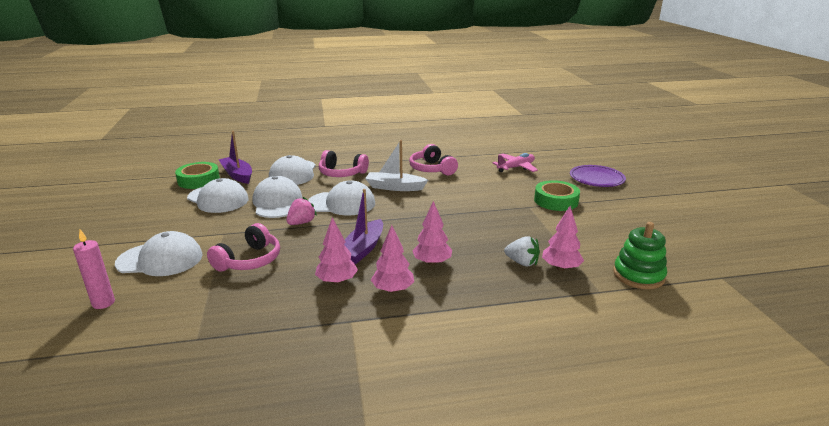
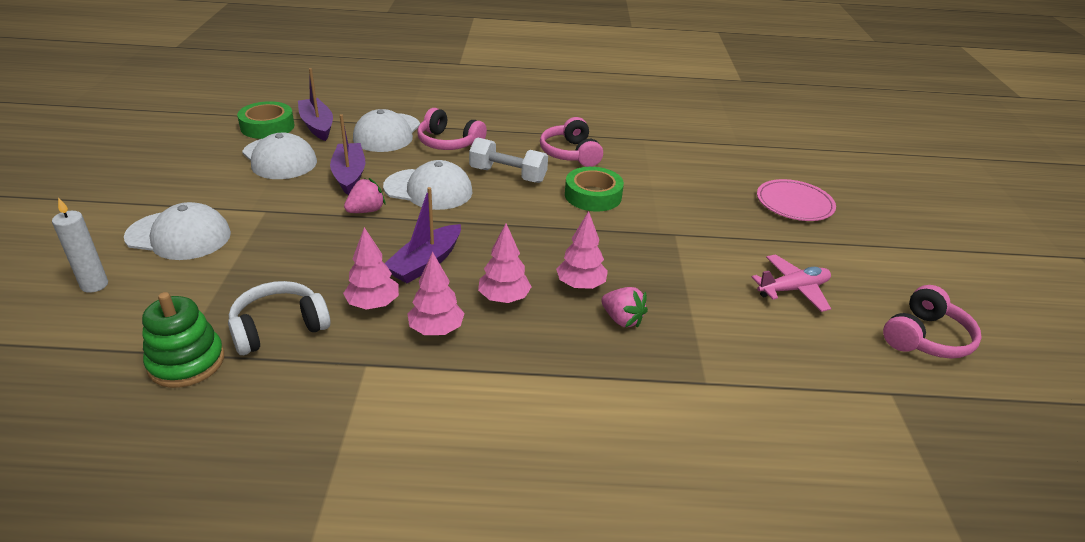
camera: 10 degrees right, 10 degrees up
(103, 303) = (94, 285): pink candle -> white candle
(249, 260) = (281, 255): pink headphones -> pink headphones (925, 338)
(271, 308) = (279, 328): none -> white headphones
(277, 202) = (349, 175): white cap -> purple boat
(394, 187) = (508, 175): white boat -> white dumbbell
(516, 167) = (687, 168): pink plane -> pink plane (793, 289)
(522, 262) = (622, 319): white strawberry -> pink strawberry
(556, 201) = (717, 231): green tape -> green tape (593, 195)
(560, 268) = (670, 337): pink tree -> pink tree (580, 285)
(596, 178) = (794, 203): purple plate -> pink plate
(638, 275) = (772, 368): green stacking toy -> green stacking toy (186, 362)

